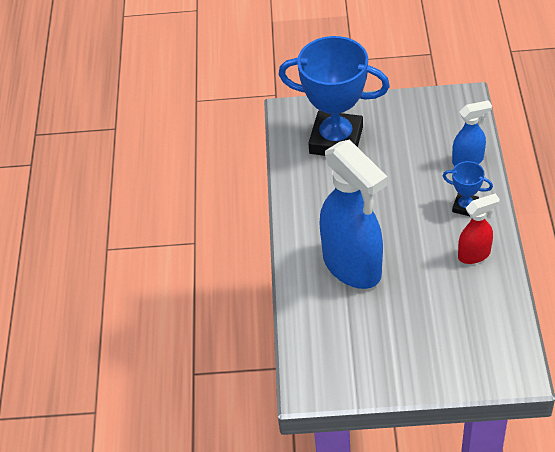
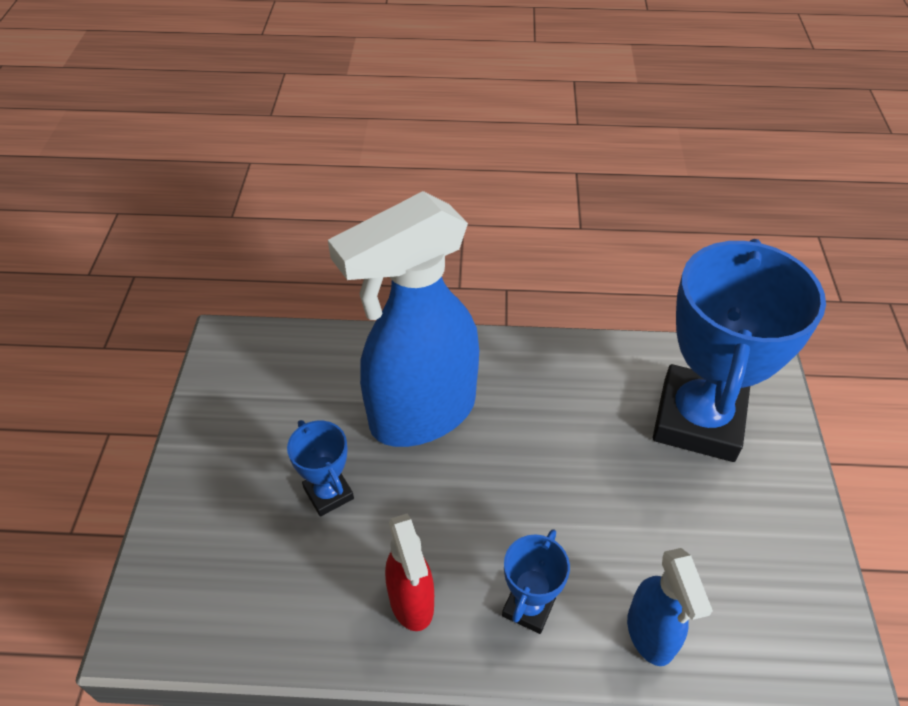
camera: 90 degrees right, 0 degrees up
(417, 303) = (328, 493): none -> blue trophy

